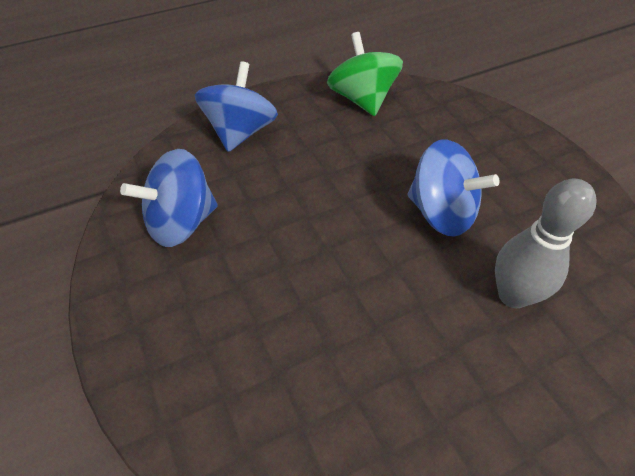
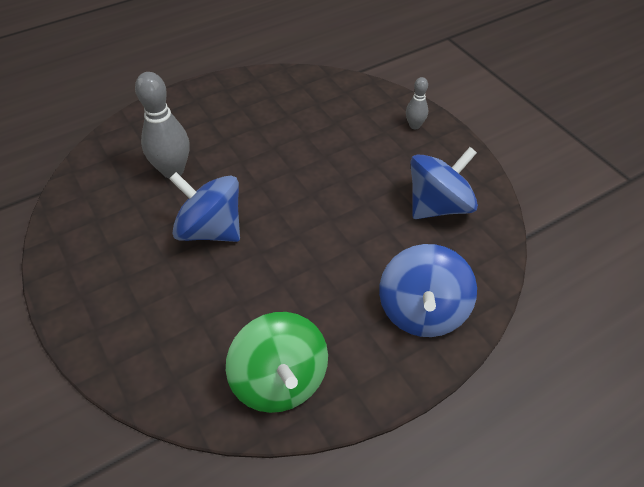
camera: 175 degrees right, 0 degrees up
(154, 354) = (414, 125): none -> grey bowling pin

